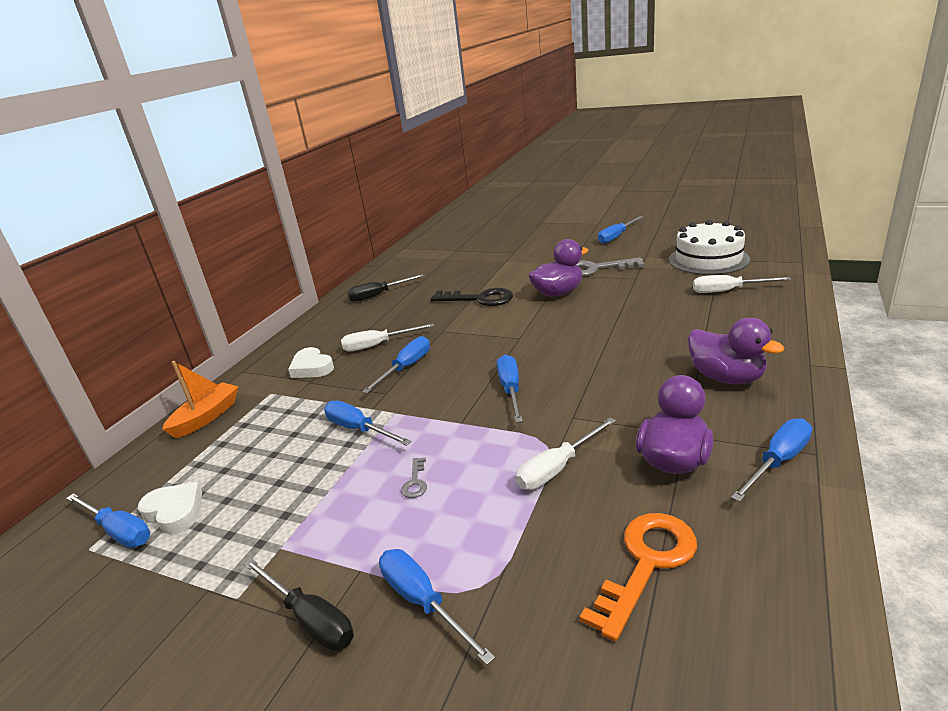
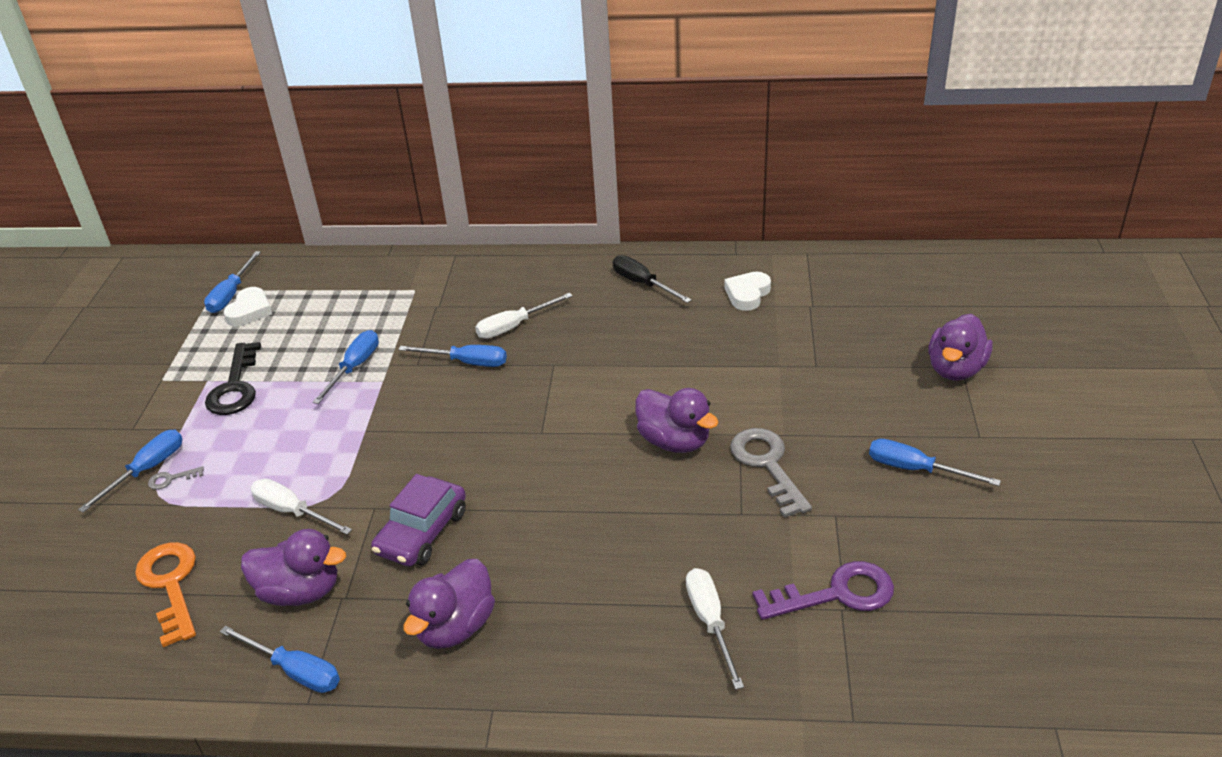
camera: 70 degrees right, 10 degrees up
(206, 417) = (374, 269): orange boat -> none
(310, 619) = (139, 420): black screwdriver -> none
(312, 367) = (463, 297): white heart -> white heart (747, 294)
(378, 345) = (514, 326): white screwdriver -> white screwdriver turned 90 degrees counterclockwise
(415, 482) = (277, 427): grey key -> grey key (171, 479)
(479, 299) = (644, 372): black key -> black key (235, 387)
(511, 390) = (424, 451): blue screwdriver -> none
(542, 223) = (955, 369): none -> purple duck
(614, 392) = (422, 532): none -> purple car
(646, 563) = (170, 585): orange key -> orange key turned 135 degrees counterclockwise
(708, 259) = (836, 594): white cake -> purple key

